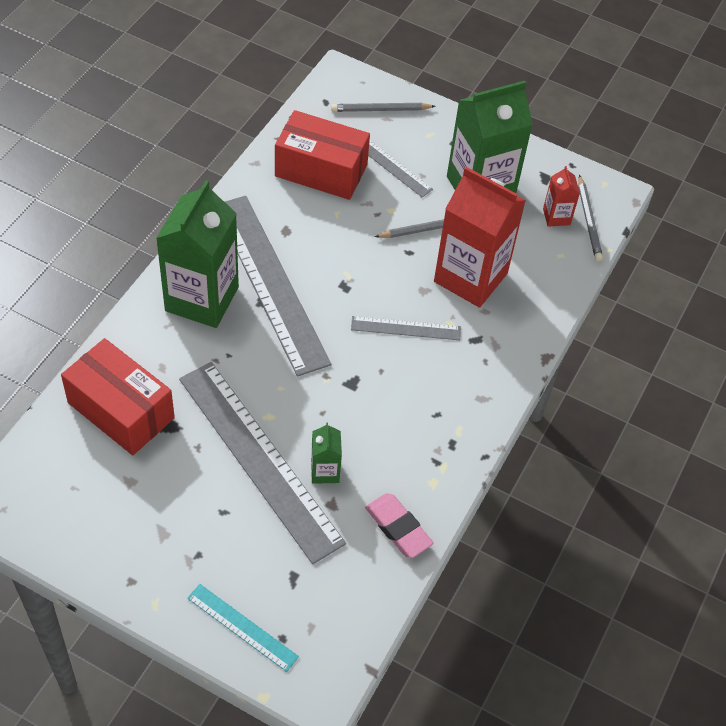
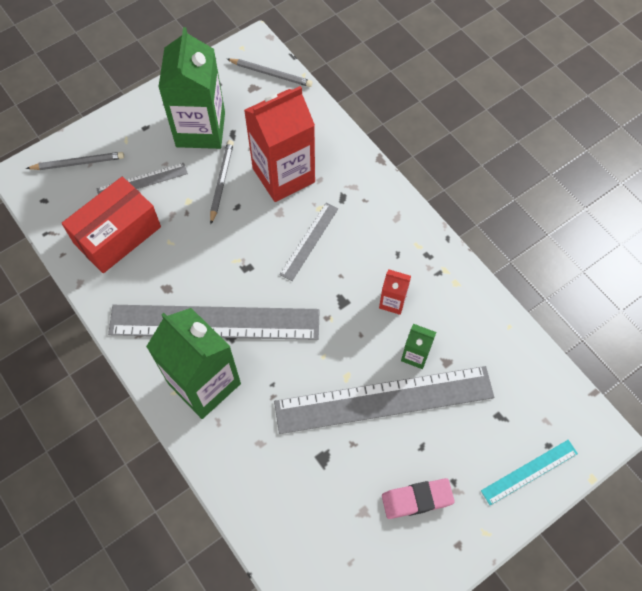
camera: 60 degrees left, 10 degrees up
(121, 410) = (289, 494): red box -> none
(381, 109) = (78, 163): grey pencil -> grey pencil turned 120 degrees counterclockwise
(398, 528) = (485, 324): pink eraser -> pink eraser (417, 499)
(556, 217) = (256, 92): red carton -> red carton (392, 302)

